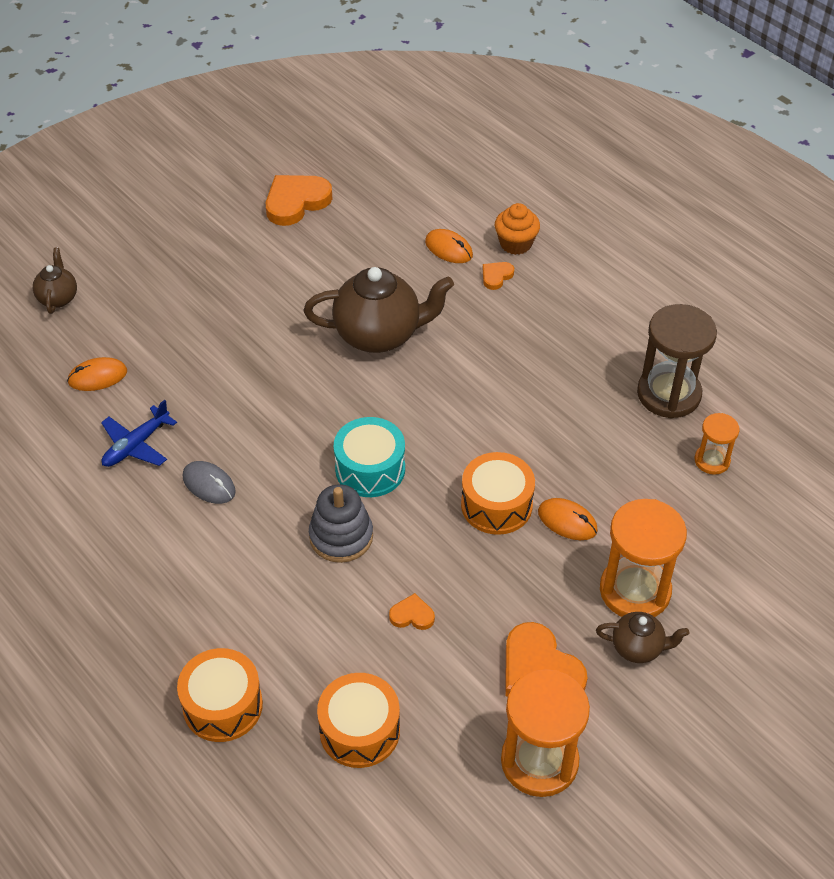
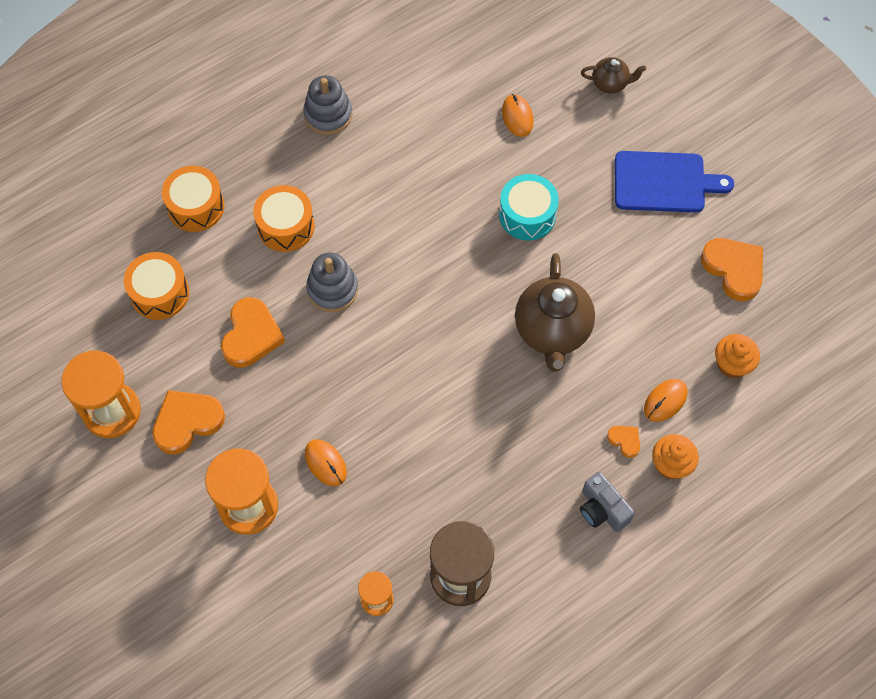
camera: 95 degrees right, 15 degrees up
(80, 567) = (328, 114): none -> grey stacking toy
(136, 445) = (441, 146): blue plane -> none
(192, 253) = (664, 182): none -> blue cutting board
(209, 484) = (396, 197): grey mouse -> none
(370, 469) = (398, 314): turquoise drum -> turquoise drum (527, 215)
(402, 203) = (732, 364): none -> orange cupcake
(412, 615) = (251, 335): orange heart -> orange heart, size x2.04
(496, 505) = (349, 409): orange drum -> orange drum (285, 226)
(567, 521) = (325, 463): orange mouse -> orange mouse turned 75 degrees counterclockwise
(572, 291) = (602, 509): none -> grey camera
(638, 648) = (194, 499): brown teapot -> none

